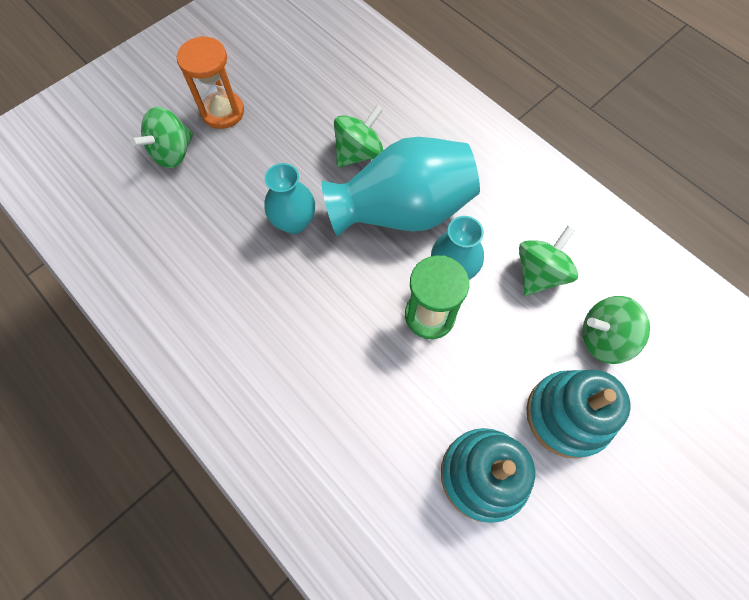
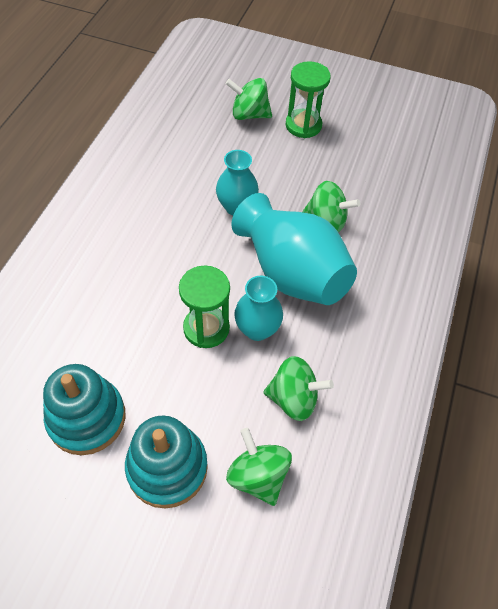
camera: 60 degrees right, 10 degrees down
(223, 112) = (303, 125): orange hourglass -> green hourglass

